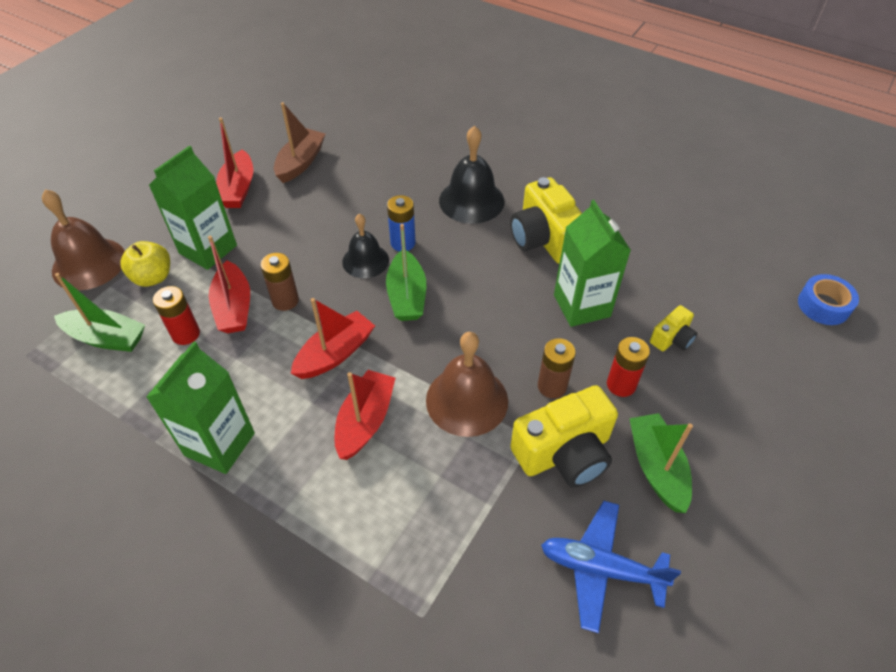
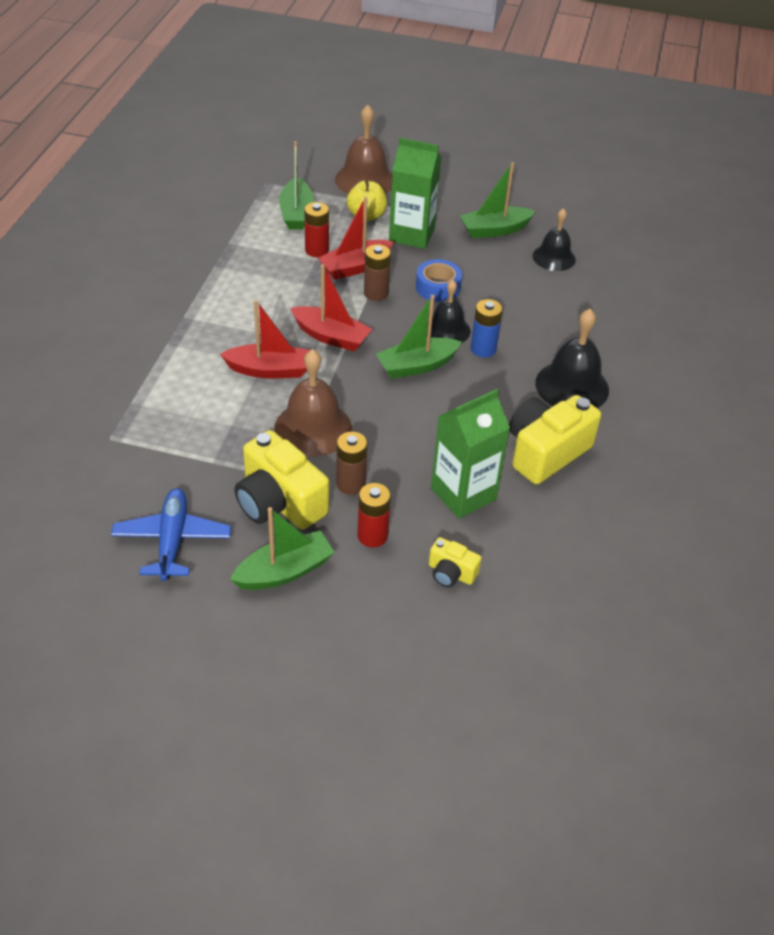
camera: 70 degrees right, 5 degrees down
(220, 444) = (222, 298): green carton -> none
(238, 189) = (494, 230): red boat -> green boat
(300, 163) = (554, 257): brown boat -> black bell
(823, 305) = (570, 721): blue tape -> blue tape (438, 287)

